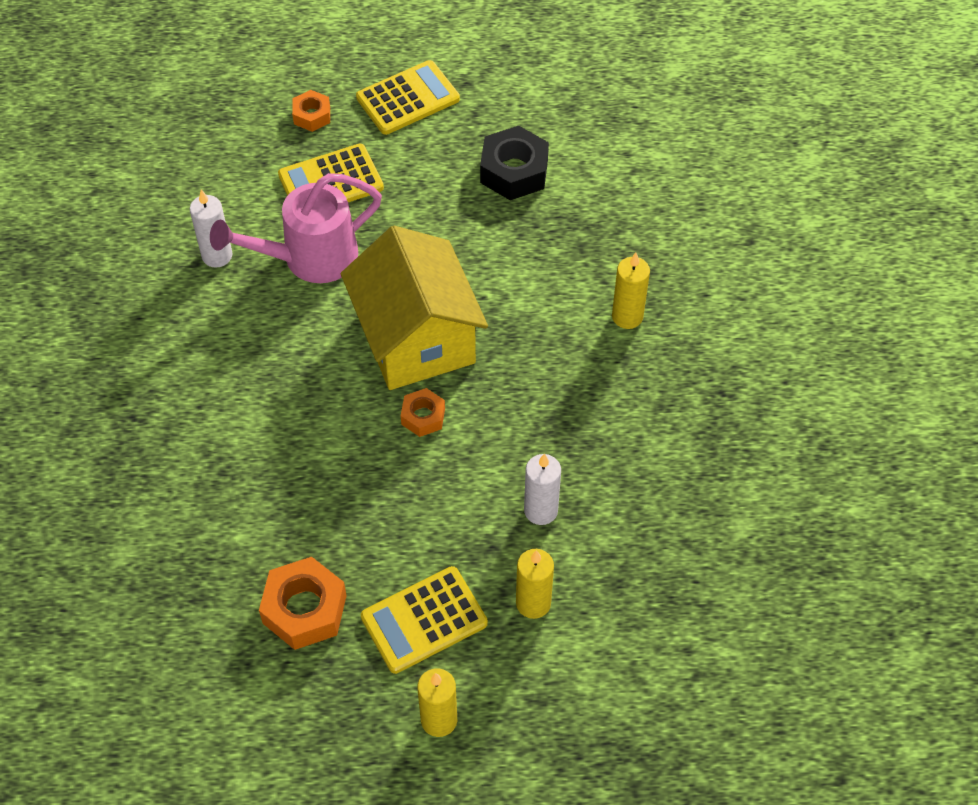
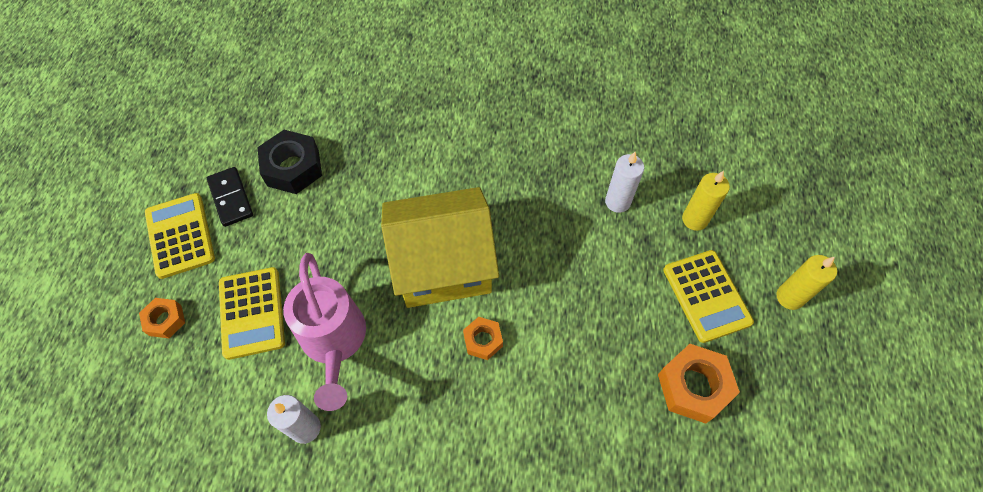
camera: 80 degrees left, 5 degrees up
(423, 416) = (521, 270): orange nut -> orange nut (483, 340)
(462, 127) = (230, 198): none -> black domino
(627, 316) = (456, 118): yellow candle -> none

